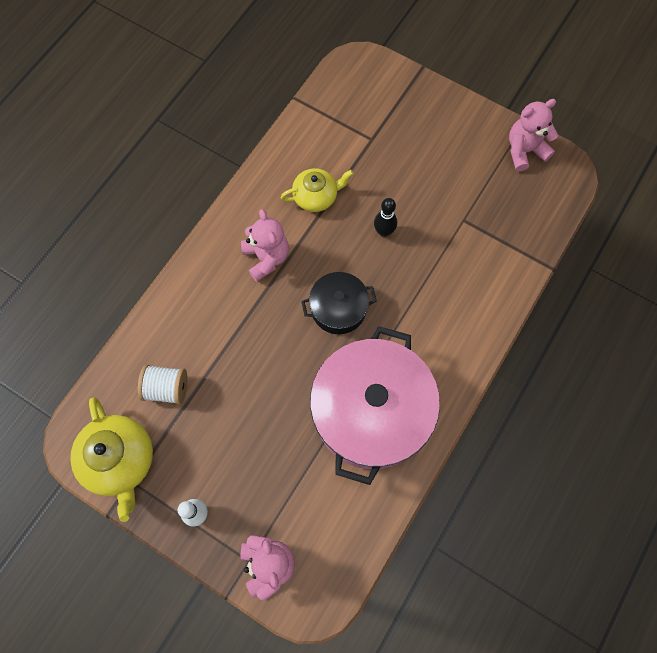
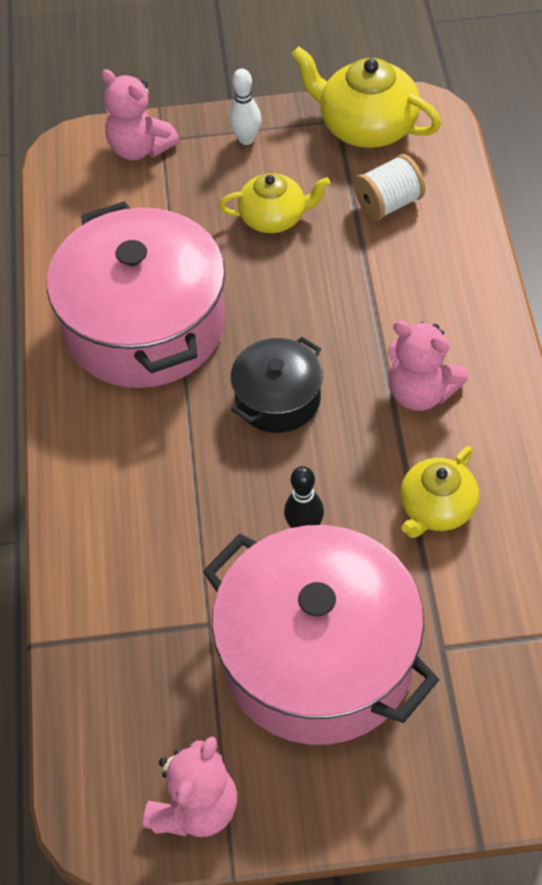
camera: 145 degrees right, 15 degrees down
(237, 432) = (274, 217): none -> yellow teapot
(427, 171) = (318, 658): none -> pink pot

